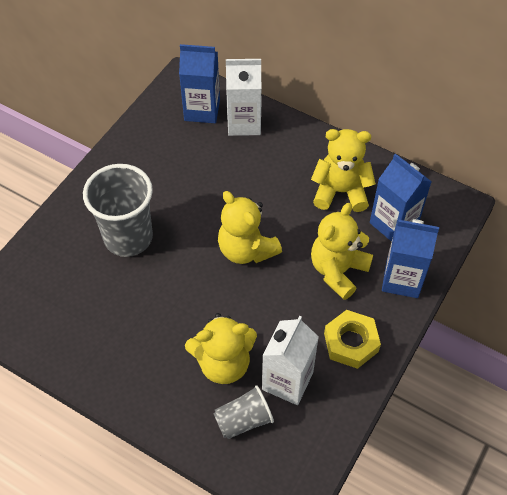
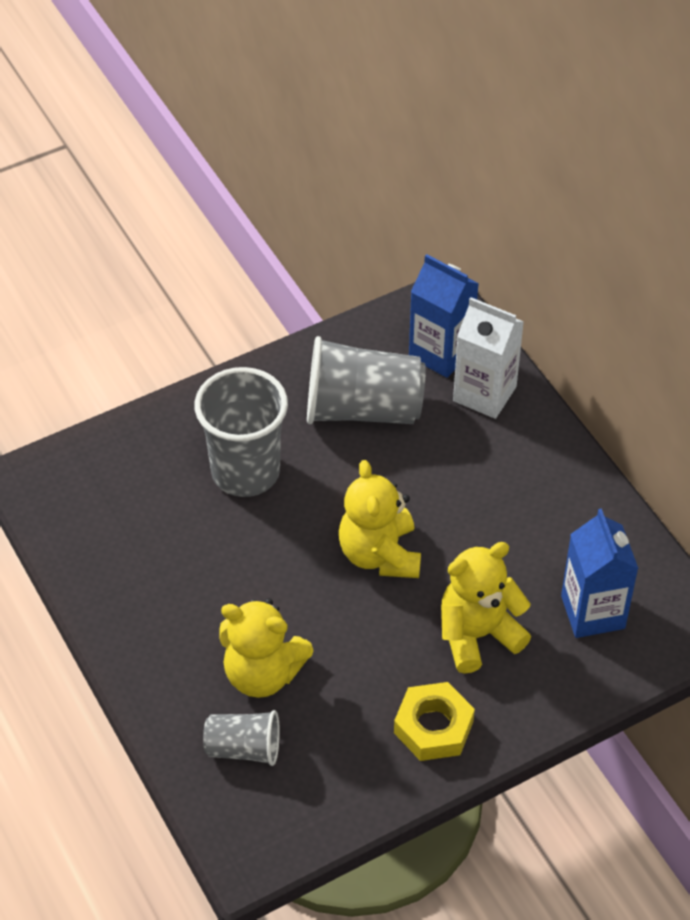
camera: 30 degrees right, 5 degrees down
(177, 165) = (363, 409): none -> grey cup
(287, 381) = (325, 732): white carton -> none
(340, 191) = (551, 539): yellow teddy bear -> none
(402, 279) = (553, 685): blue carton -> none

